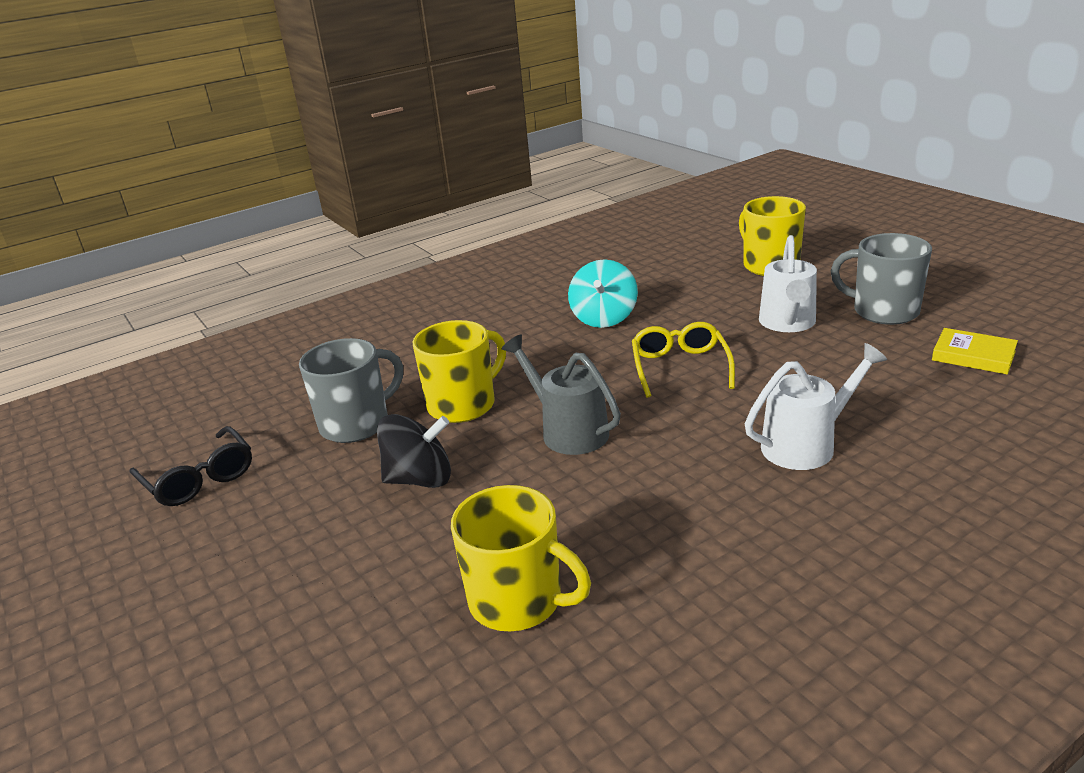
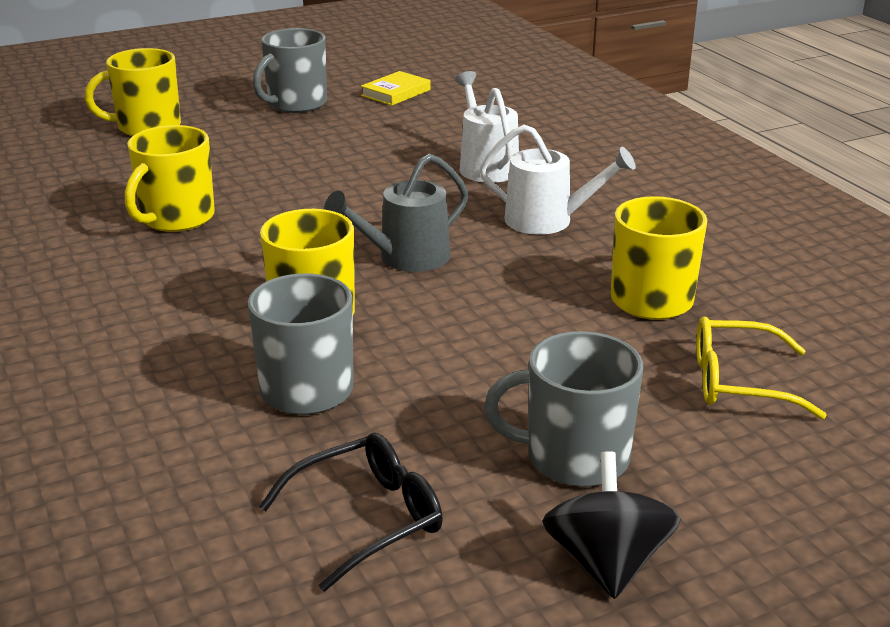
camera: 85 degrees left, 0 degrees up
(244, 567) = (574, 457): none -> grey mug
(420, 479) = (451, 344): black spinning top -> black spinning top (607, 562)
(604, 318) = (176, 218): turquoise spinning top -> yellow mug
(680, 367) = (323, 194): yellow glasses -> yellow glasses (738, 382)
(788, 323) = (280, 140): white watering can -> white watering can (547, 220)

